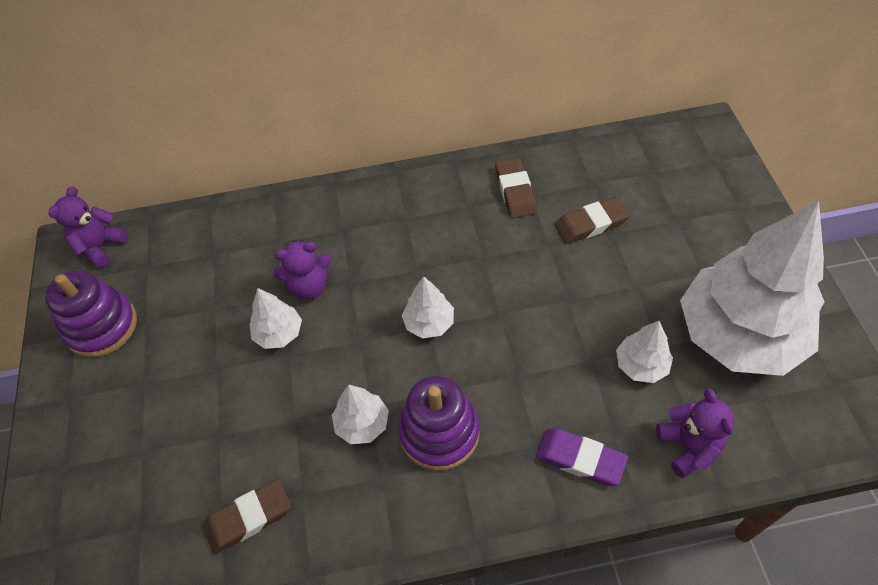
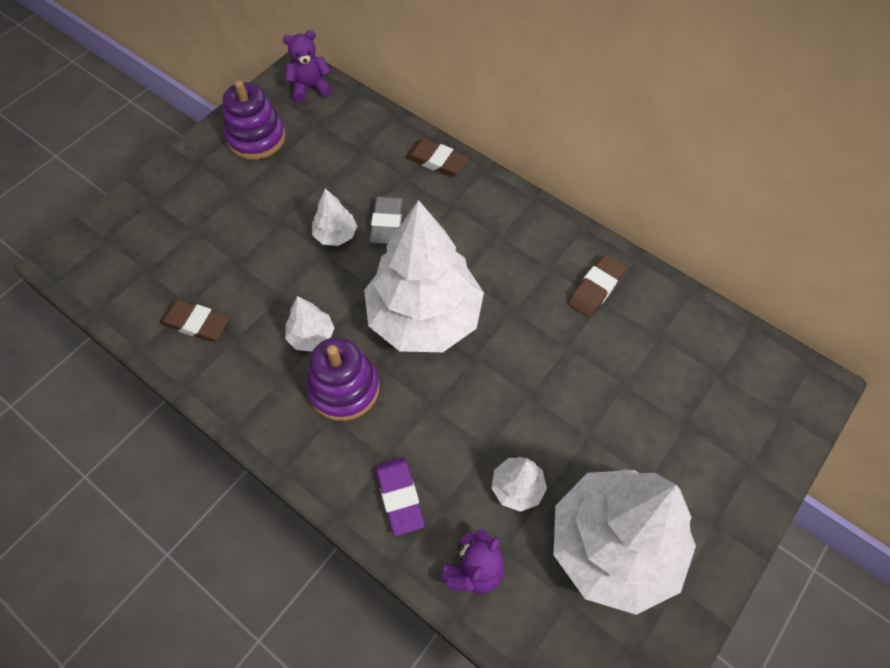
camera: 45 degrees right, 5 degrees up
(309, 286) = (387, 223): purple teddy bear -> grey eraser
(429, 323) = (424, 317): white tree -> white tree, size x2.40
(591, 224) = (618, 363): brown eraser -> brown eraser (437, 161)

